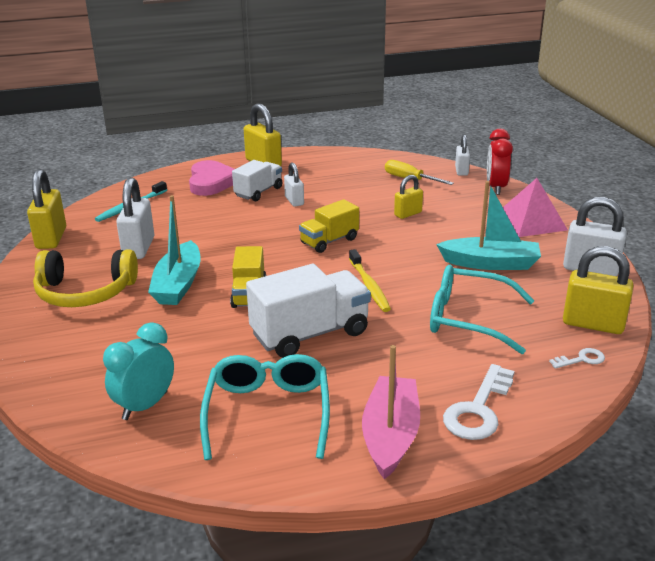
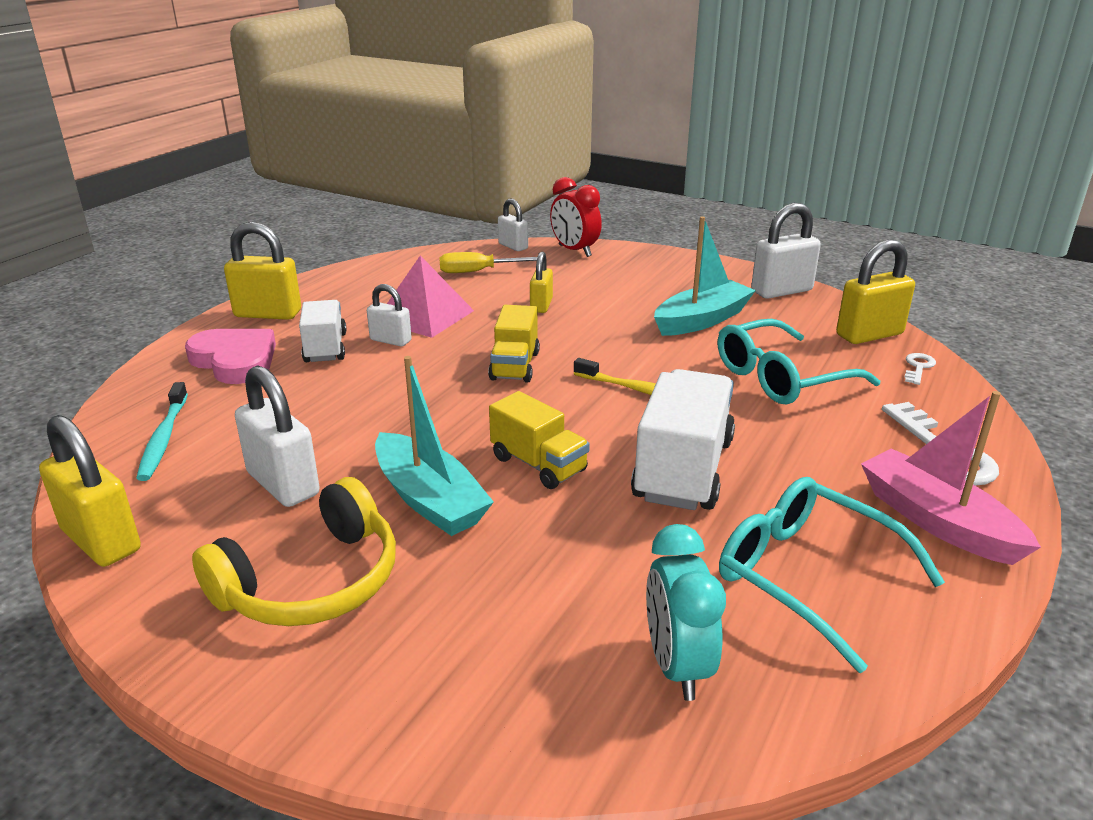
camera: 45 degrees left, 0 degrees up
(531, 221) = (661, 269): pink pyramid -> pink pyramid (425, 315)

